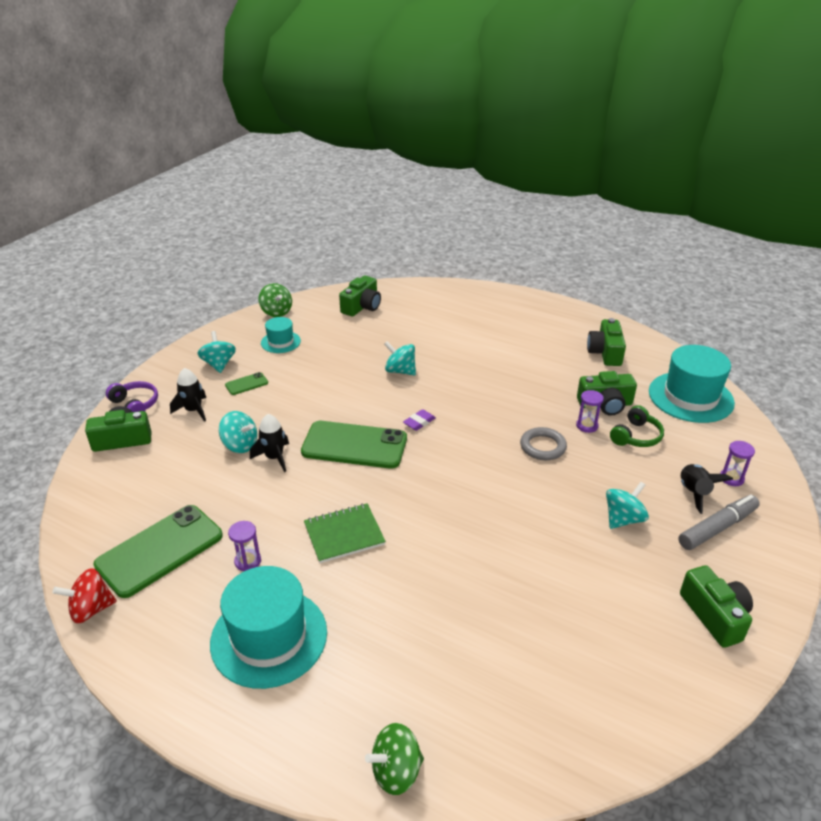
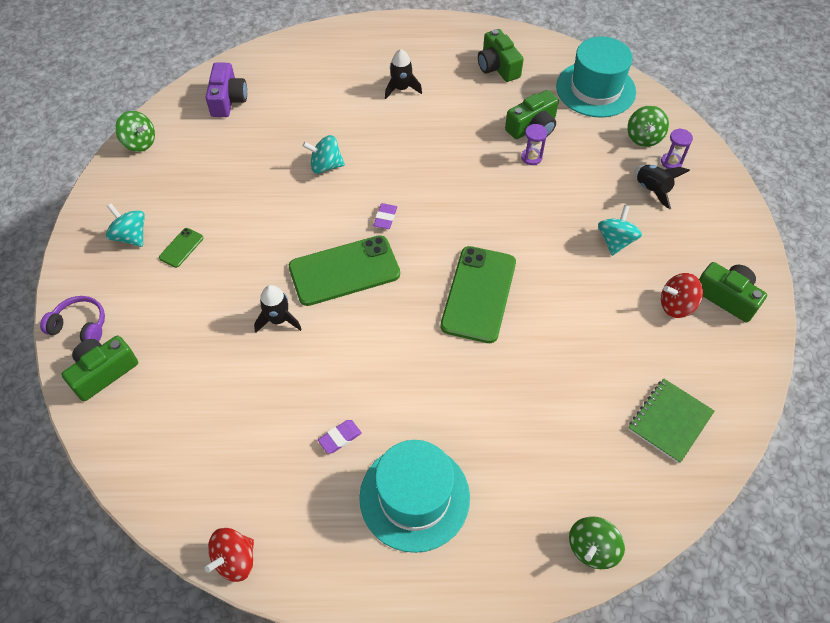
camera: 30 degrees left, 20 degrees up
(160, 550) = (249, 470): green phone -> green phone (478, 294)
(193, 410) = (151, 304): black rocket -> black rocket (401, 88)
(240, 445) = (233, 322): turquoise spinning top -> none
(248, 561) = (340, 438): purple hourglass -> purple eraser
(280, 342) = (176, 180): turquoise hat -> none
(344, 534) = (404, 368): green notebook -> green notebook (670, 421)
(362, 307) = (228, 100): green camera -> purple camera
(543, 447) = (509, 196): grey ring -> none
(636, 436) = (577, 151): green headphones -> none
(650, 598) = (676, 305): none -> red spinning top
(715, 449) = (643, 137): none -> green spinning top
(717, 528) = (686, 216): grey marker -> none

